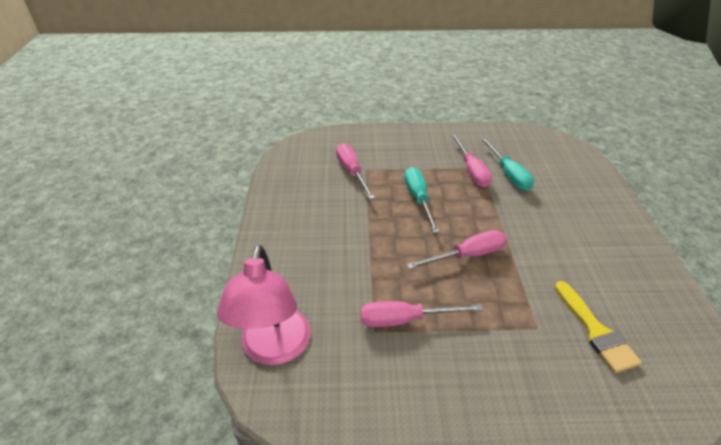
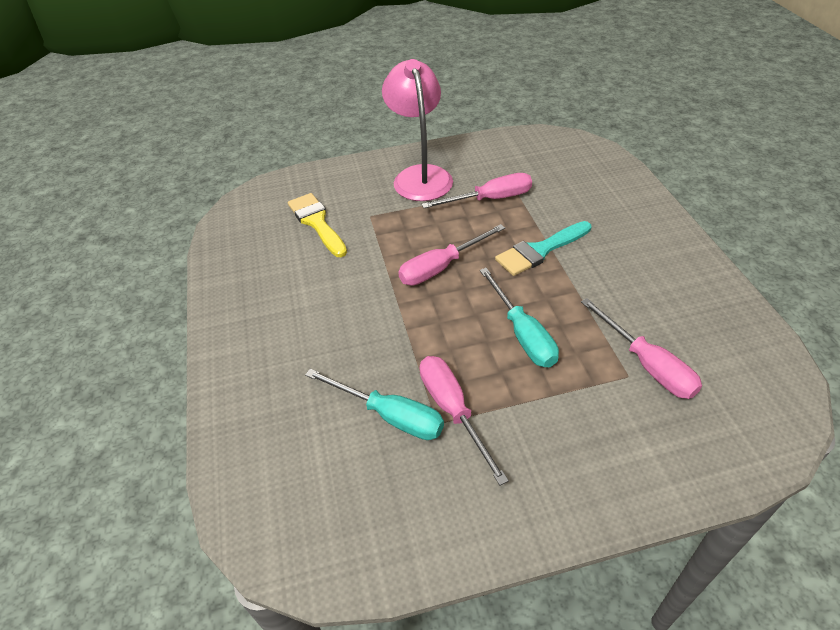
camera: 170 degrees right, 5 degrees up
(274, 349) = (588, 162): pink lamp -> pink lamp (420, 176)
(380, 253) = (540, 250): none -> turquoise brush
(508, 174) = (389, 416): turquoise screwdriver -> turquoise screwdriver turned 150 degrees clockwise

